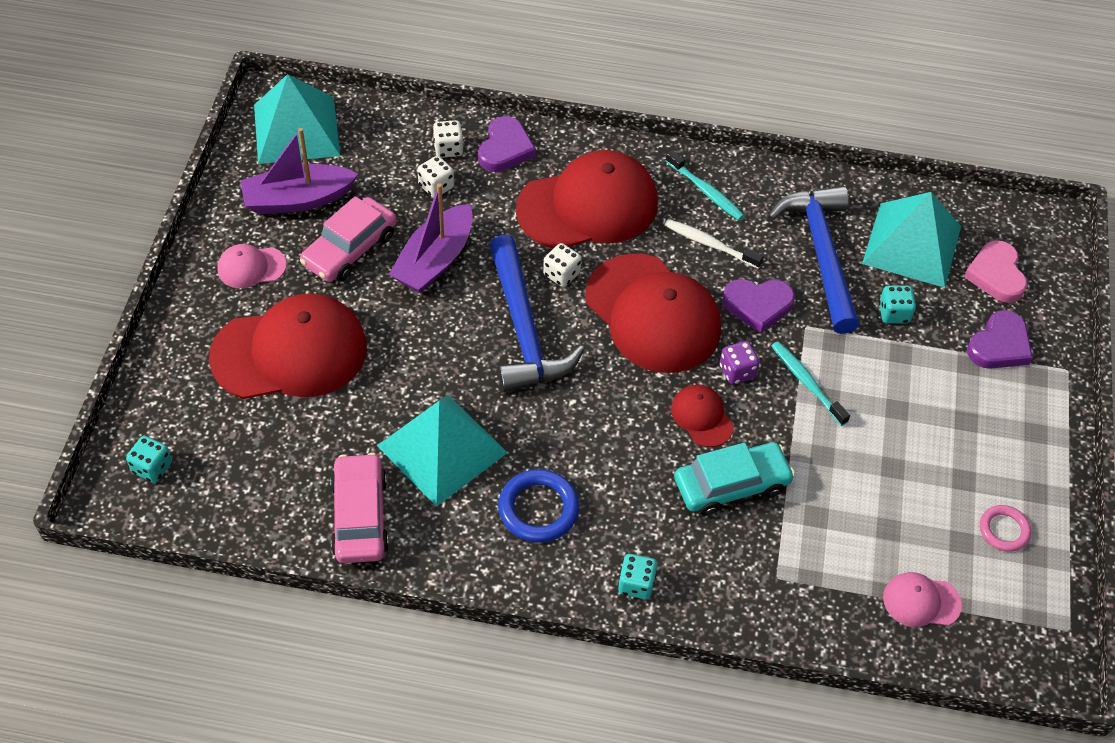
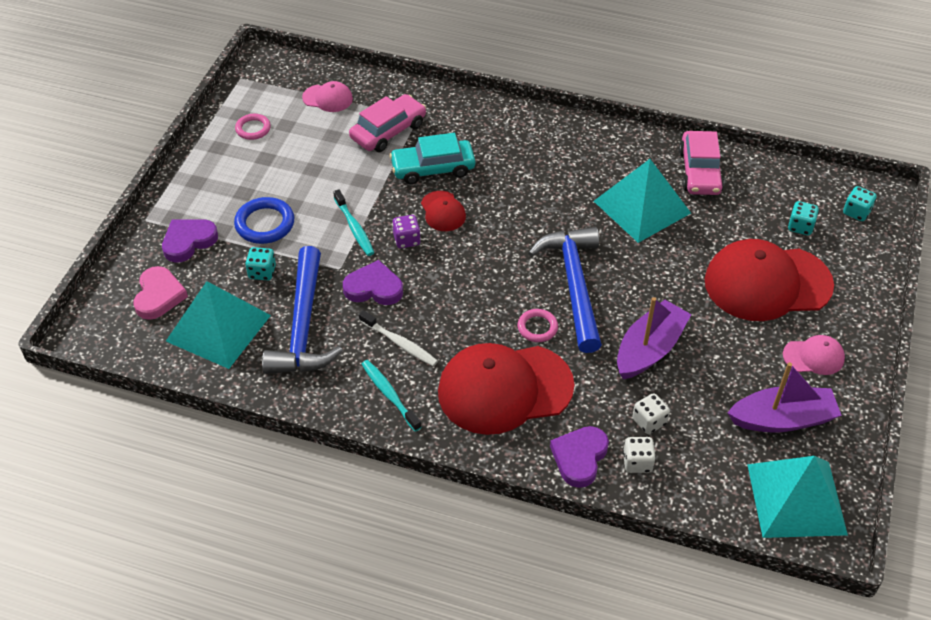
camera: 170 degrees left, 5 degrees down
(350, 249) = (727, 366): pink car -> pink car (388, 131)
(538, 509) = (573, 165): blue ring -> blue ring (265, 224)
(561, 274) = (537, 327): white dice -> pink ring
(636, 584) = (512, 121): turquoise dice -> turquoise dice (800, 227)
(653, 314) = (464, 288): red cap -> none

